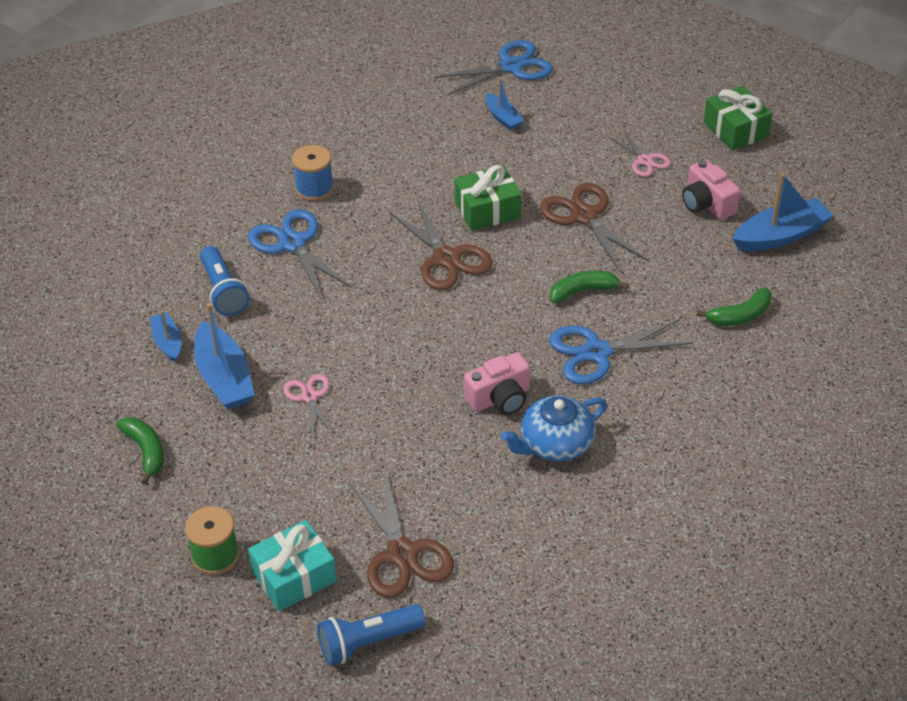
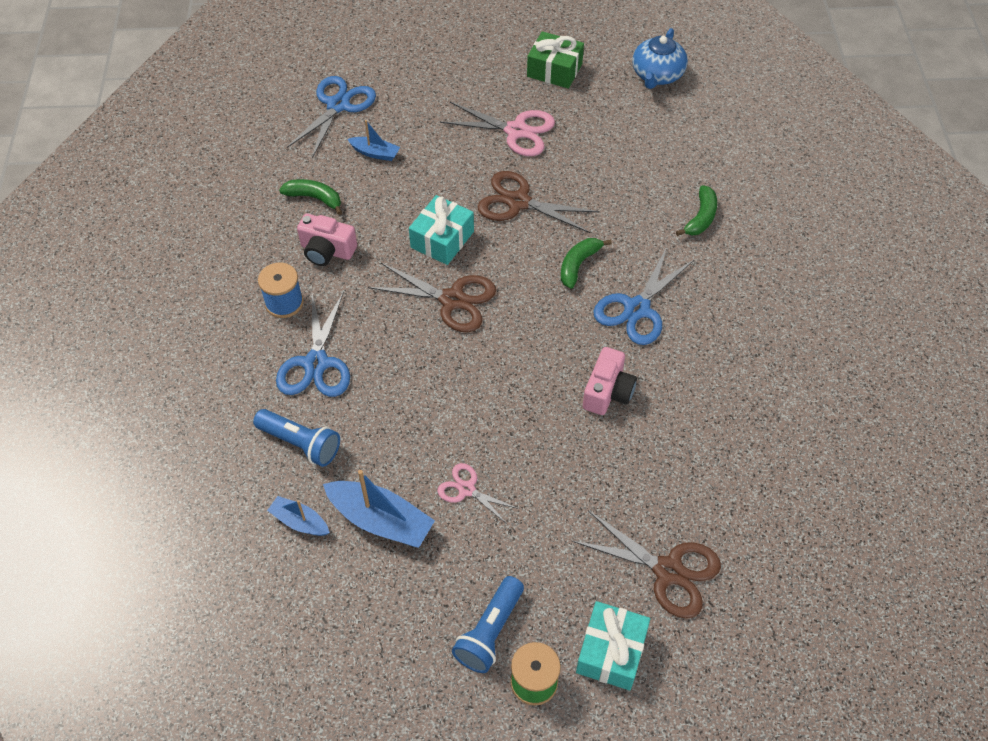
camera: 40 degrees left, 10 degrees up
(146, 451) = (382, 633): green banana -> green banana (314, 198)
(292, 244) = (316, 363): blue scissors -> blue scissors turned 105 degrees counterclockwise
(368, 642) = (718, 662): blue flashlight -> blue flashlight (490, 631)
(487, 210) = (442, 239): green gift -> turquoise gift
(555, 444) = (682, 402): blue teapot -> blue teapot (657, 75)
(644, 160) = (516, 131): pink scissors -> pink scissors, size x1.72
(707, 204) = (593, 141): pink camera -> pink camera (327, 250)
(780, 236) = (665, 138): blue boat -> none

